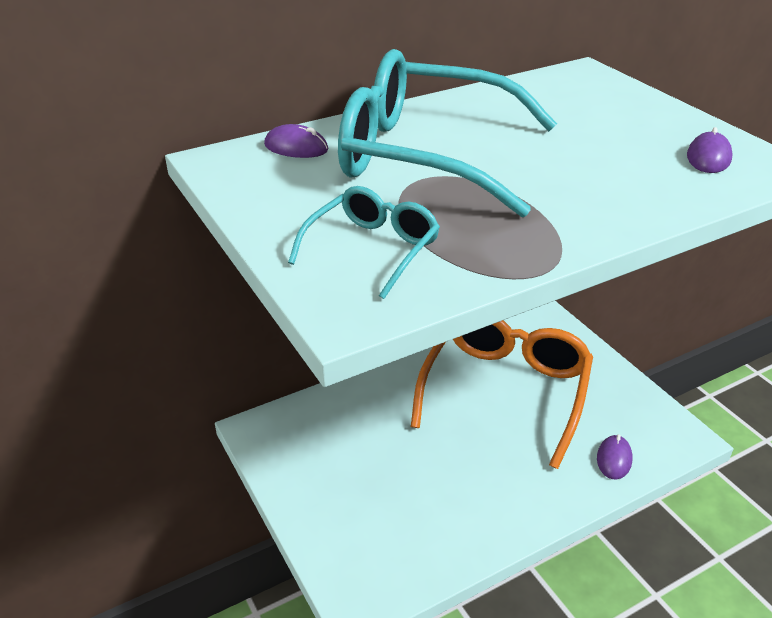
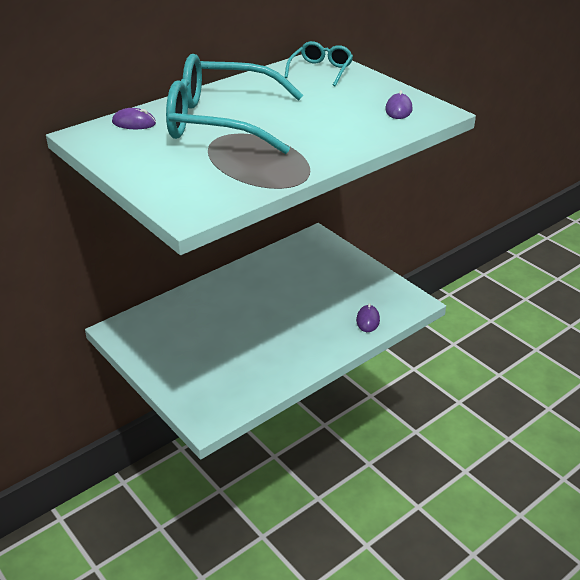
camera: 10 degrees left, 0 degrees up
(372, 249) = (196, 179): turquoise glasses -> turquoise glasses (321, 70)
(505, 391) = (291, 287): orange glasses -> none

